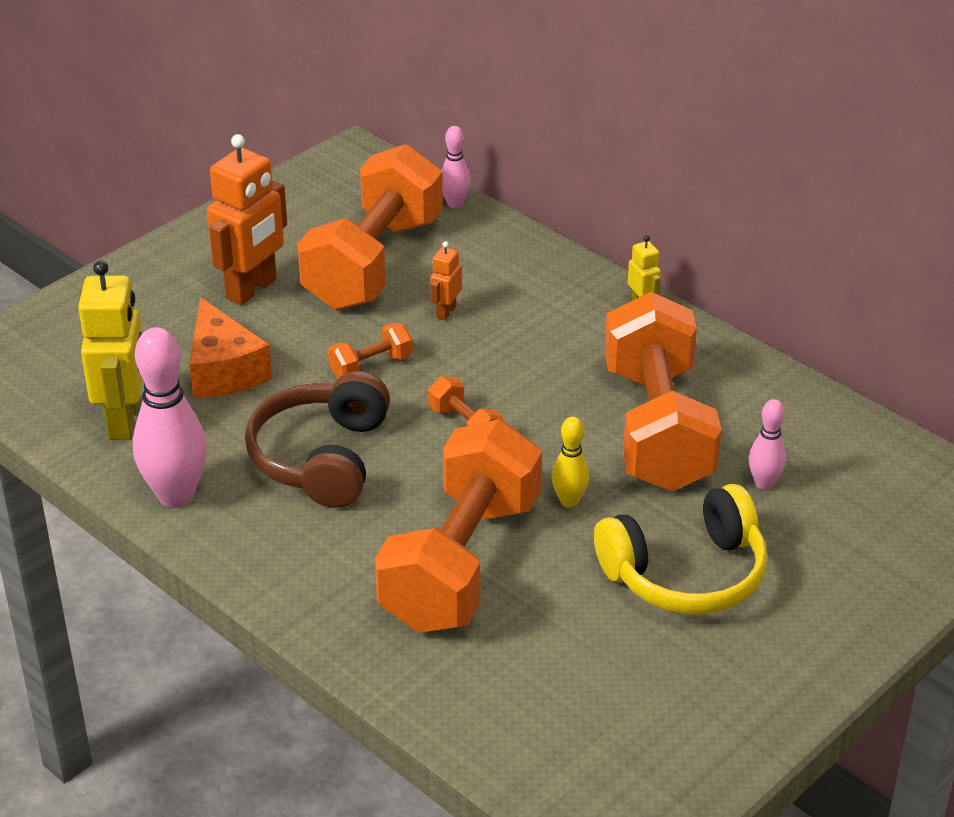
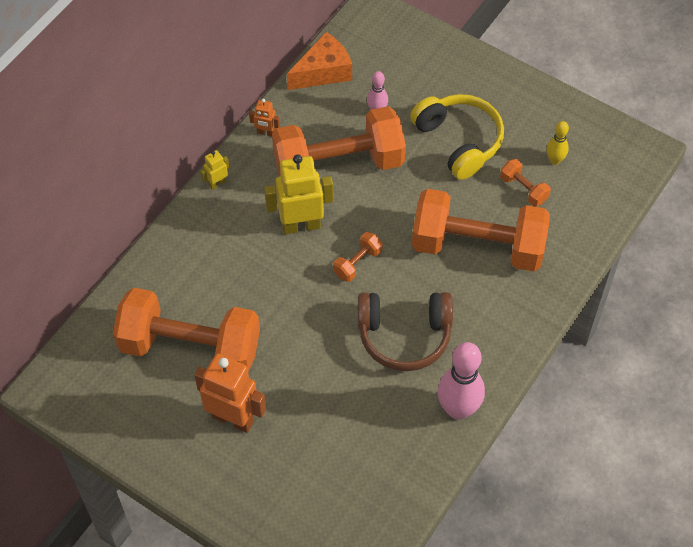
camera: 100 degrees left, 20 degrees up
(125, 421) = (393, 461): yellow robot -> yellow robot (301, 225)
(224, 370) = (328, 413): orange cheese -> orange cheese (323, 71)
(371, 366) = (308, 326): orange dumbbell -> orange dumbbell (523, 189)
(446, 312) = (241, 293): orange robot -> orange robot (265, 133)
(455, 204) = (109, 308): pink bowling pin -> none
(569, 501) = (413, 201): yellow bowling pin -> yellow bowling pin (554, 160)

